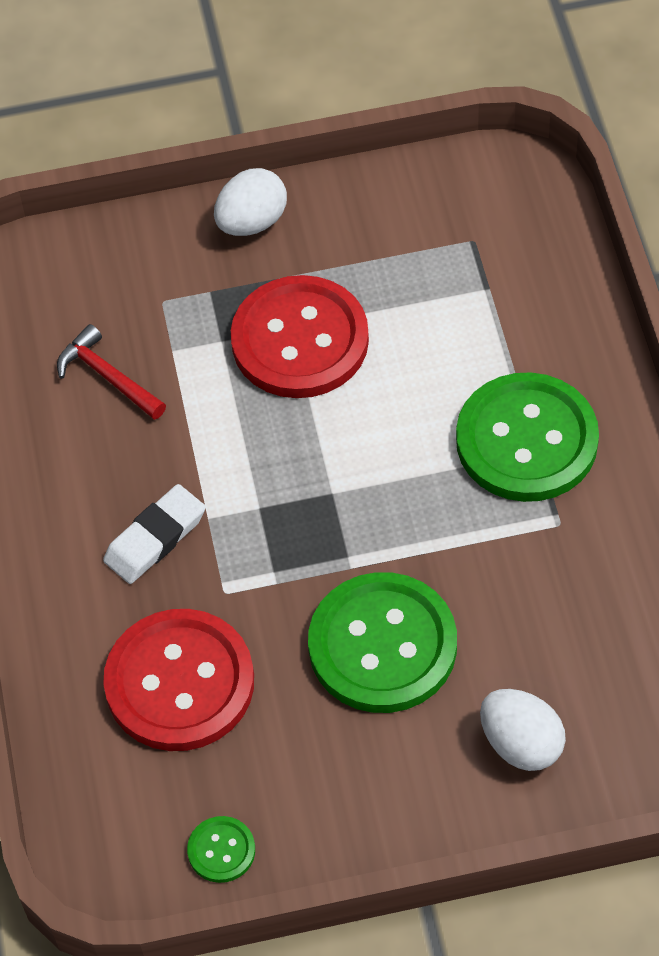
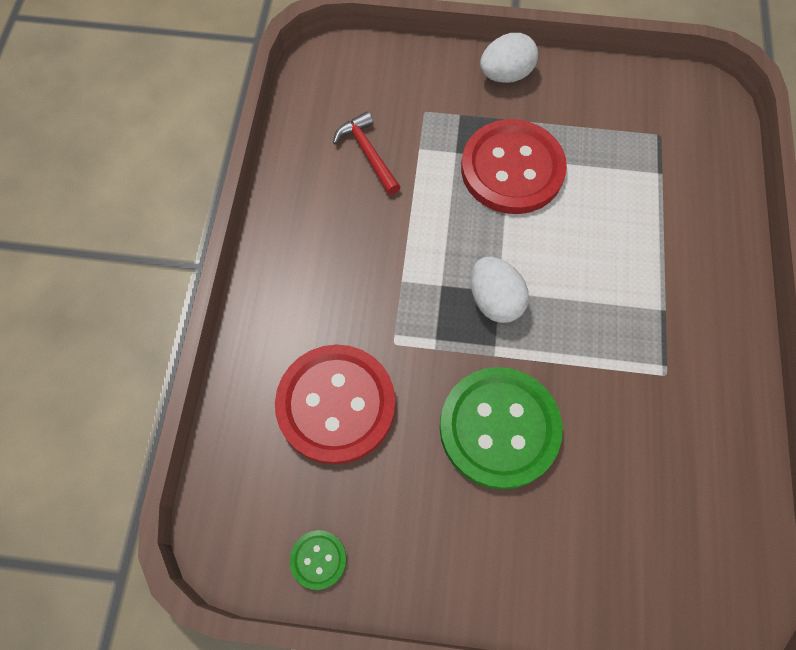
camera: 15 degrees right, 10 degrees up
(155, 538) = (358, 283): white eraser -> none
(521, 744) = (584, 553): white egg -> white egg (494, 300)
(527, 440) = (658, 298): green button -> none

